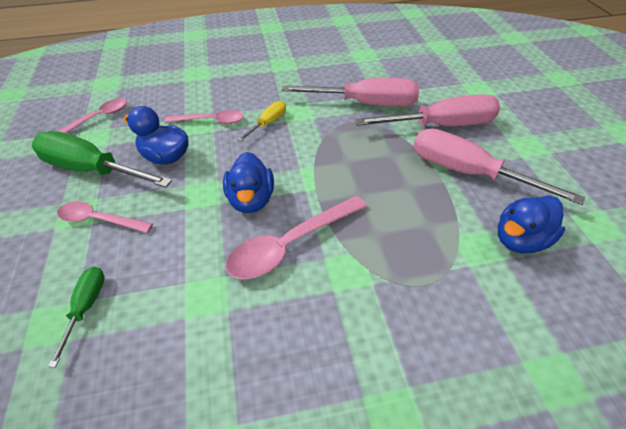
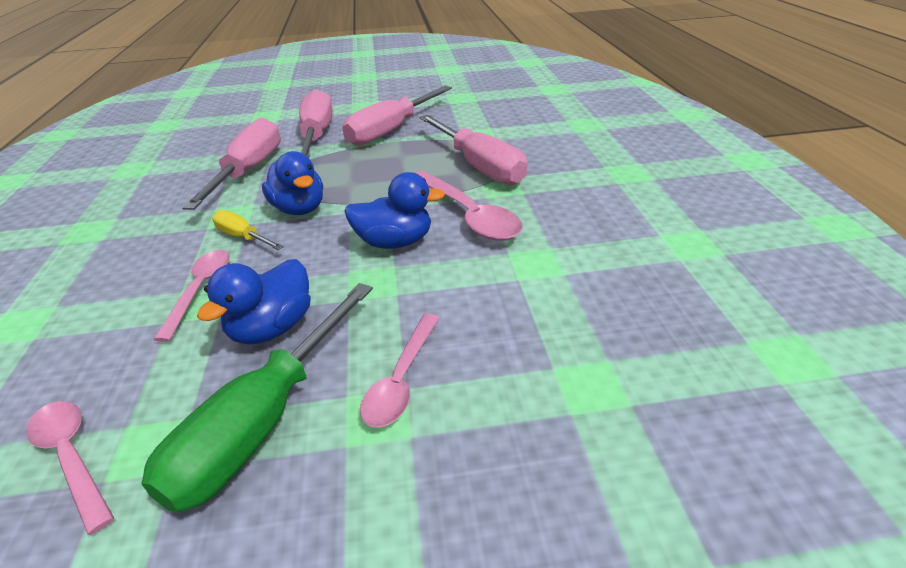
camera: 85 degrees left, 10 degrees down
(86, 307) = (561, 355): green screwdriver -> none
(393, 250) = (479, 166): none -> pink screwdriver
(520, 240) = (472, 120): blue duck -> blue duck (299, 209)

